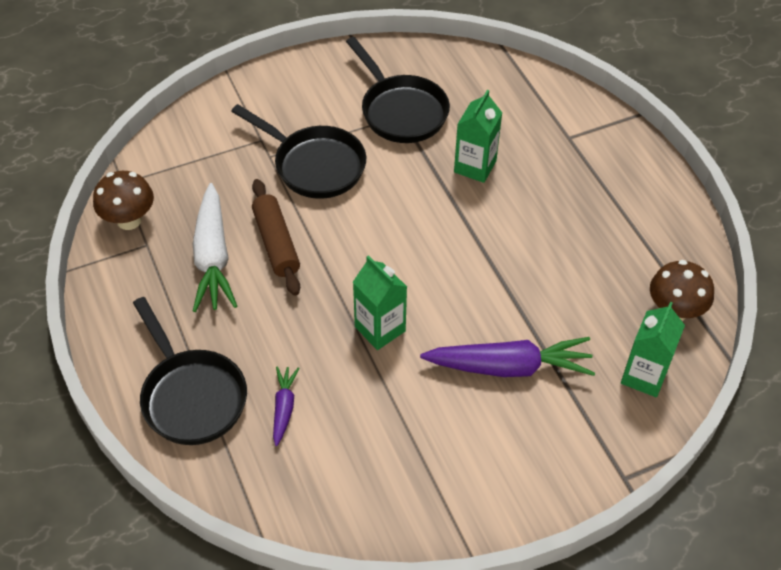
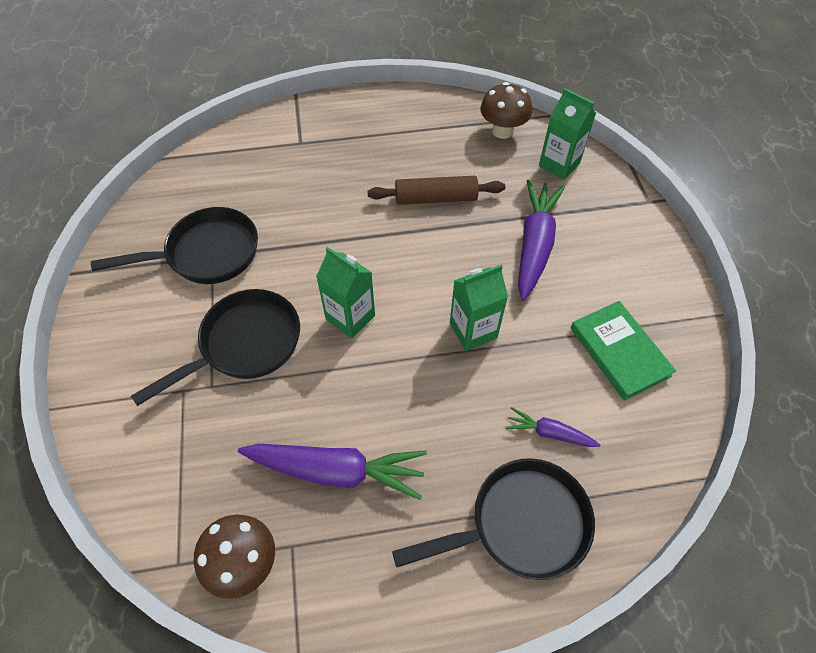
camera: 75 degrees left, 5 degrees up
(213, 258) = (337, 471): white carrot -> purple carrot
(276, 243) = (338, 402): brown rolling pin -> brown rolling pin (436, 198)
(393, 461) = (619, 352): none -> green book
(475, 166) = (305, 214): green carton -> green carton (350, 317)

